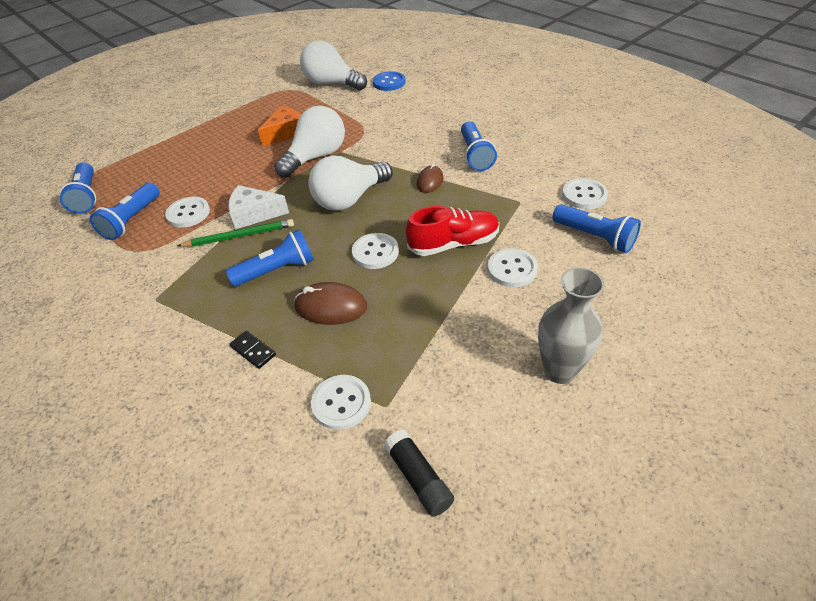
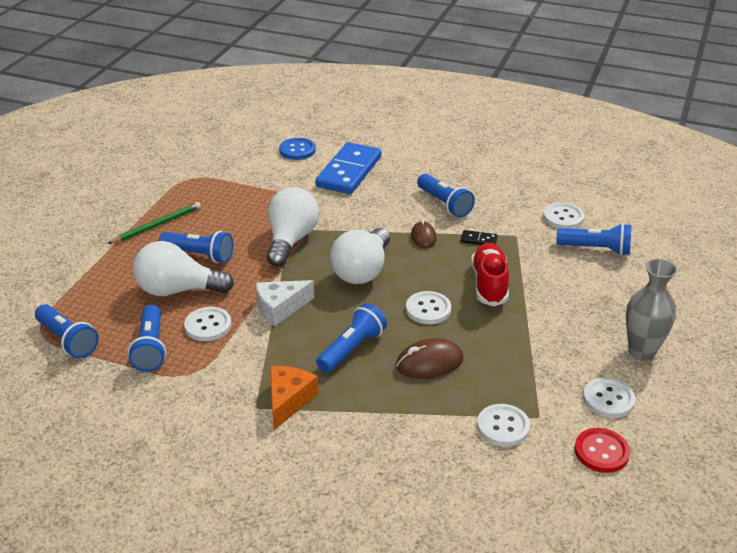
camera: 30 degrees left, 10 degrees down
(237, 152) = (199, 255): none -> blue flashlight
(239, 236) = (284, 331): green pencil -> green pencil (157, 225)
(253, 351) = (394, 416): black domino -> black domino (479, 240)
(286, 133) = (234, 224): orange cheese -> orange cheese (288, 401)
(331, 83) = (234, 163): white light bulb -> white light bulb (178, 290)
(415, 108) = (349, 172): none -> blue domino
(419, 478) = (601, 452): black glue stick -> red button
(453, 244) = (489, 284): red shoe -> red shoe turned 45 degrees counterclockwise
(512, 269) = (552, 291): white button -> white button (608, 399)

